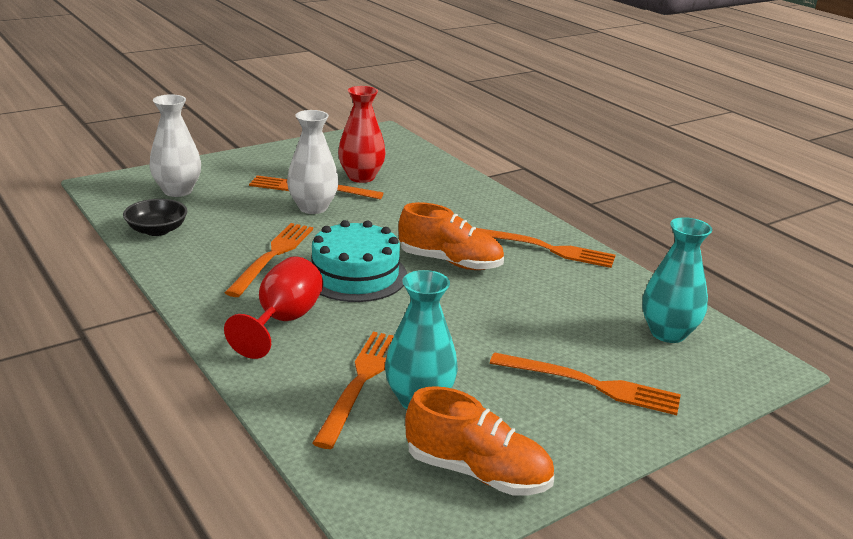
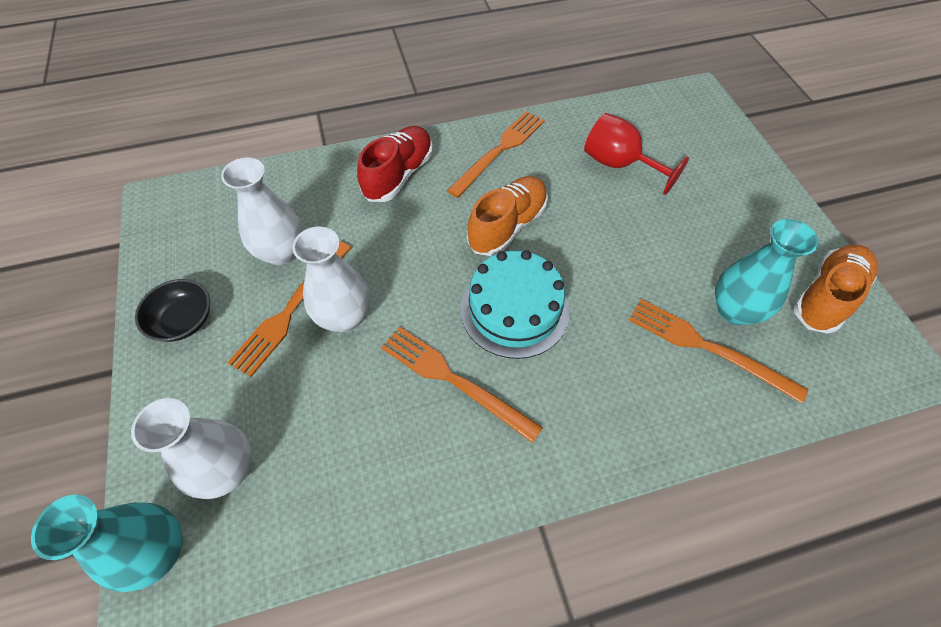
camera: 70 degrees left, 30 degrees up
(157, 230) = (343, 508): black bowl -> black bowl (183, 320)
(283, 321) = (595, 393): red goblet -> red goblet (619, 165)
(361, 177) = (282, 252): red vase -> white vase
(474, 207) = (399, 175): none -> red shoe
(590, 384) = (716, 195): orange fork -> none
(668, 333) = (650, 127): turquoise vase -> turquoise vase (158, 552)

